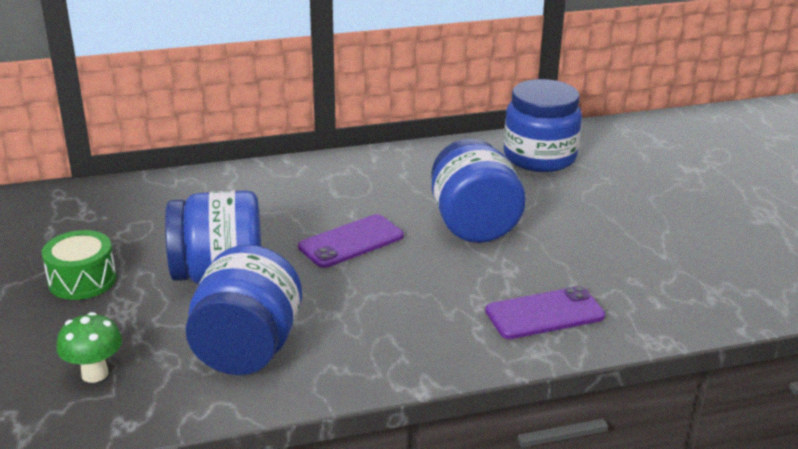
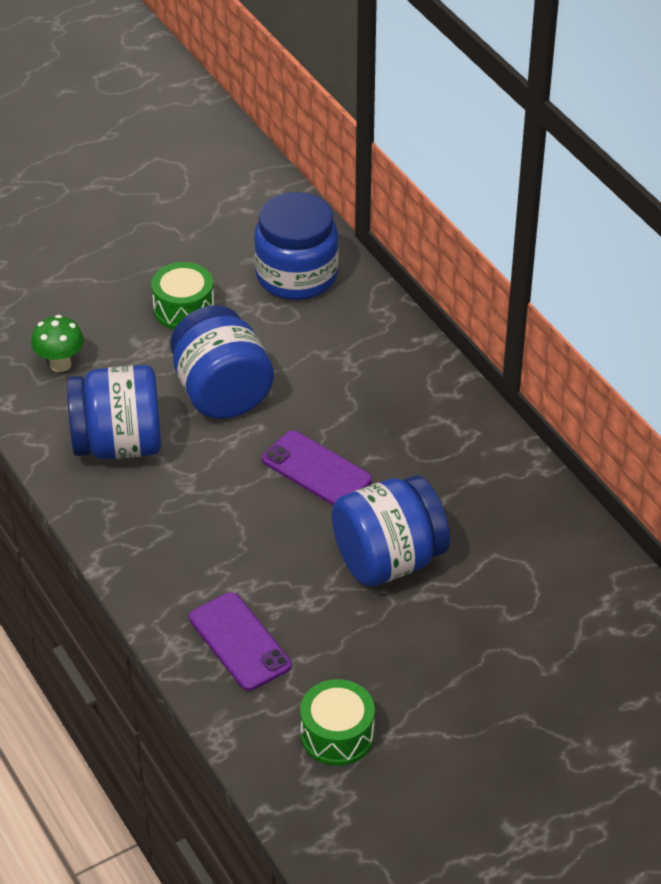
camera: 75 degrees right, 15 degrees up
(539, 157) = (579, 596): blue jar -> blue jar (296, 276)
(661, 280) = (337, 735): none -> green drum

